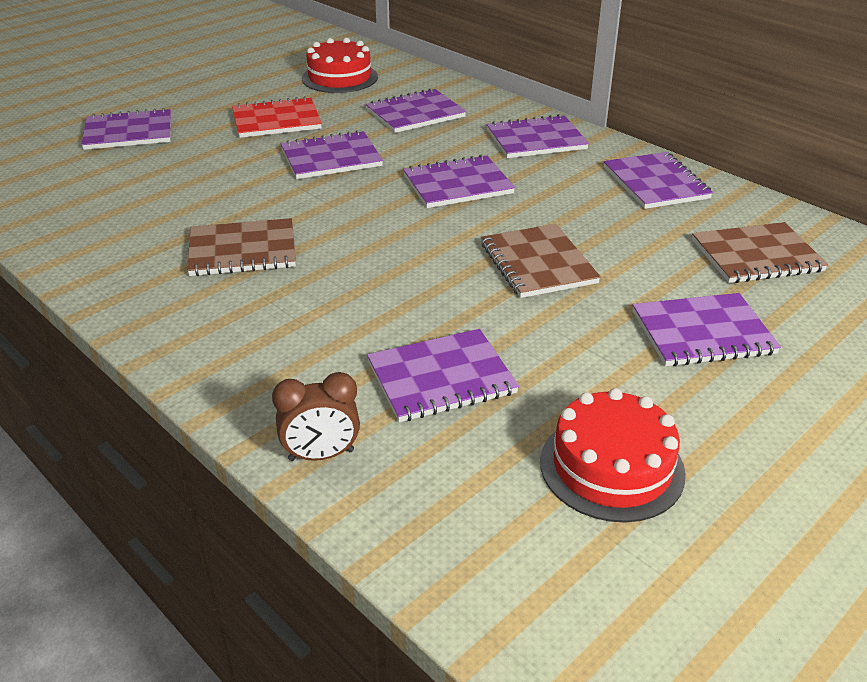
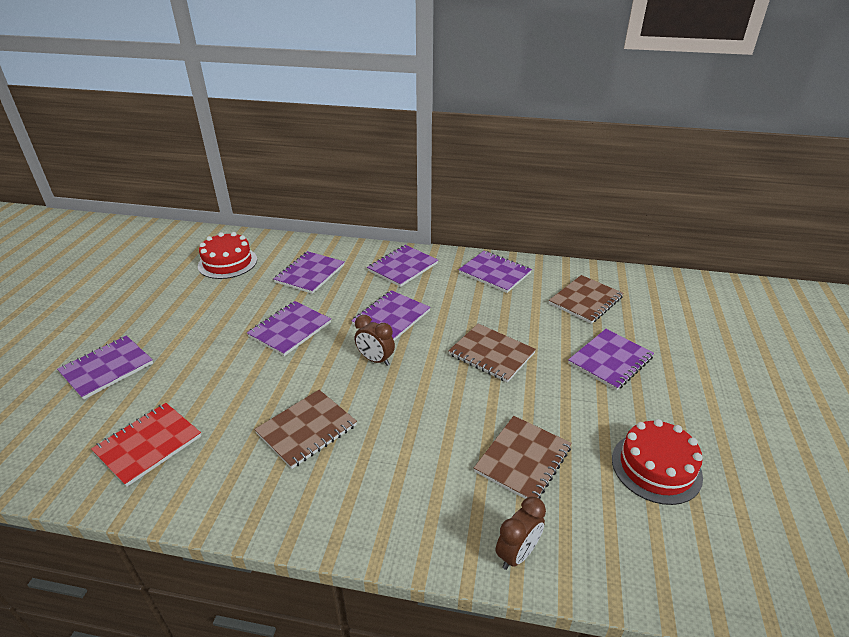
camera: 35 degrees left, 0 degrees up
(276, 120) = (218, 314): red notebook -> red notebook (148, 444)
(389, 218) = (375, 360): none -> brown clock
(441, 378) = (523, 459): purple notebook -> brown notebook

